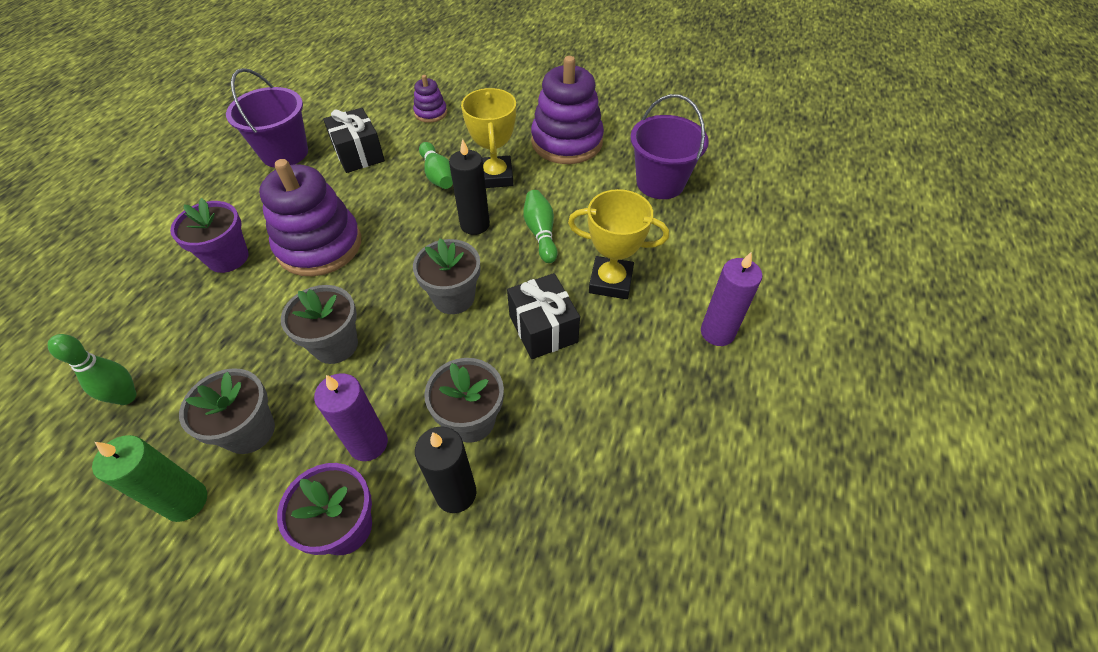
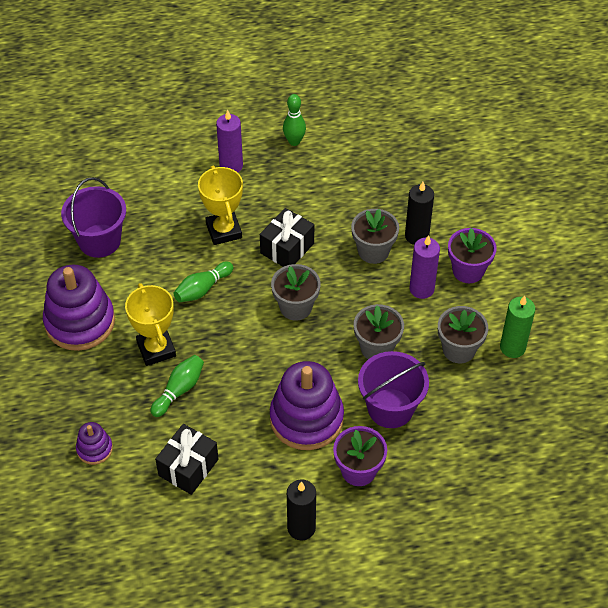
camera: 120 degrees left, 0 degrees up
(126, 397) = (491, 431): green bowling pin -> green bowling pin (294, 141)
(284, 153) = (223, 529): purple bucket -> purple bucket (390, 408)
(475, 225) = (220, 333): black candle -> black candle (301, 528)
(495, 176) = (156, 349): yellow trophy -> yellow trophy turned 75 degrees counterclockwise

